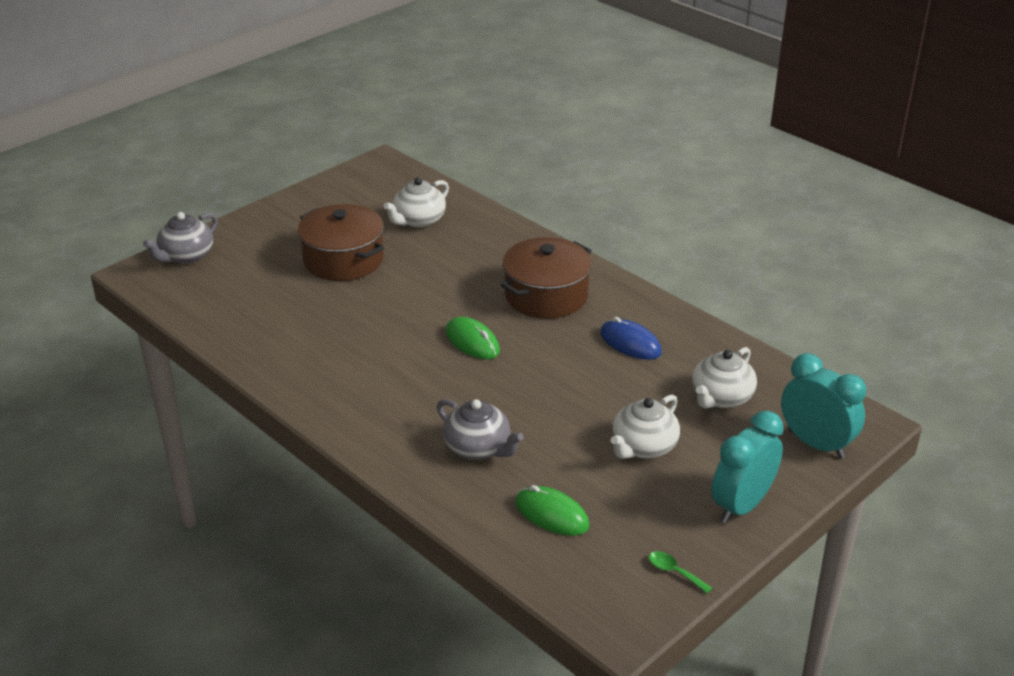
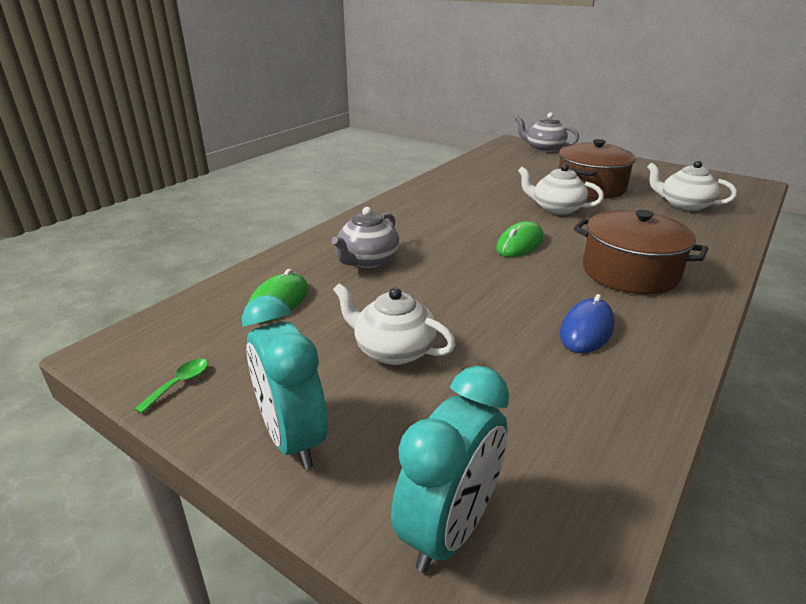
camera: 80 degrees right, 5 degrees down
(721, 398) = (519, 411): white teapot -> white teapot (556, 209)
(741, 505) = (292, 438): turquoise clock -> turquoise clock turned 150 degrees counterclockwise

